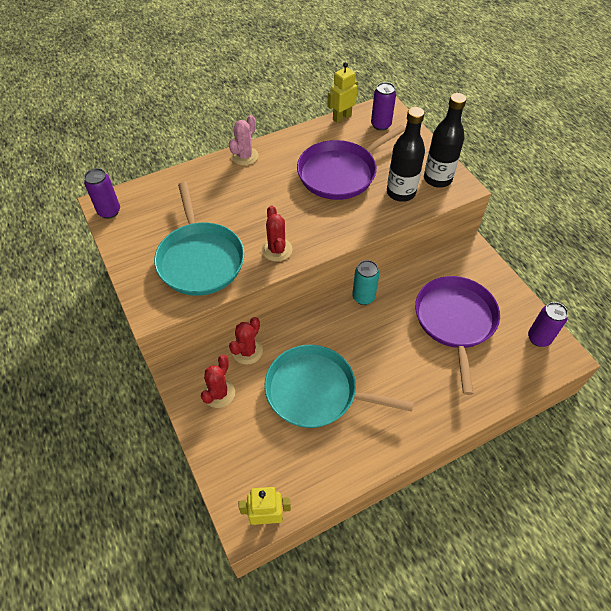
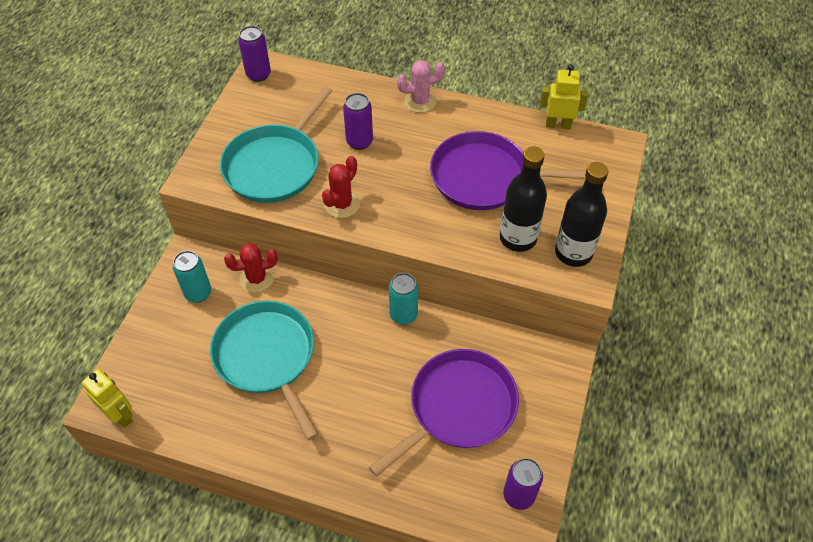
camera: 45 degrees right, 0 degrees up
(219, 393) = (198, 293): red cactus -> turquoise can
(381, 125) = (588, 159): purple can -> purple can (359, 142)

